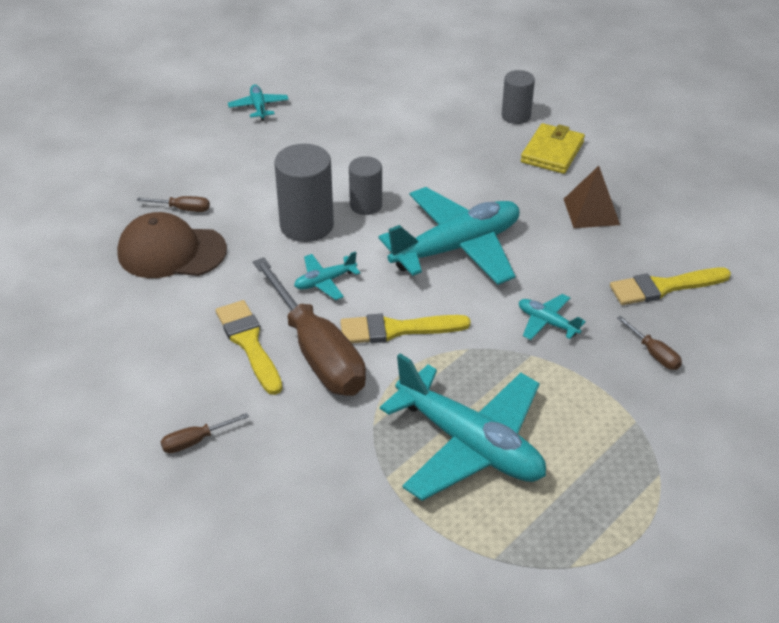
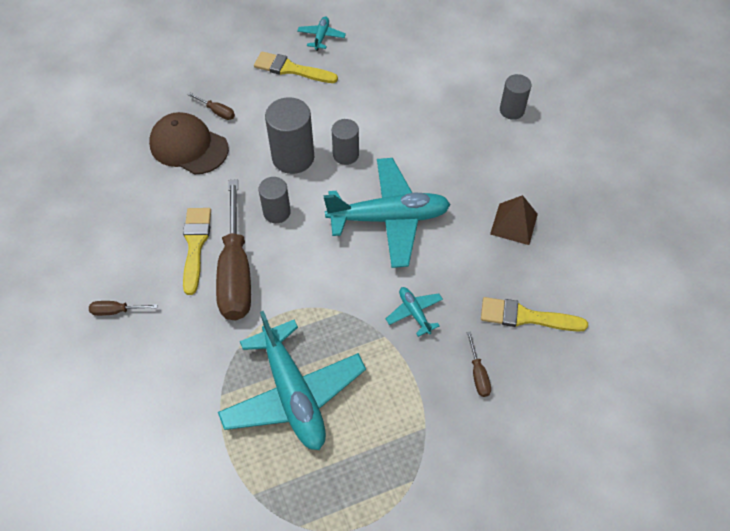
camera: 25 degrees right, 15 degrees up
(325, 281) = (277, 212): turquoise plane -> grey cylinder
(396, 329) = (301, 274): yellow brush -> yellow brush (291, 69)
(552, 152) = (519, 156): yellow wallet -> none

